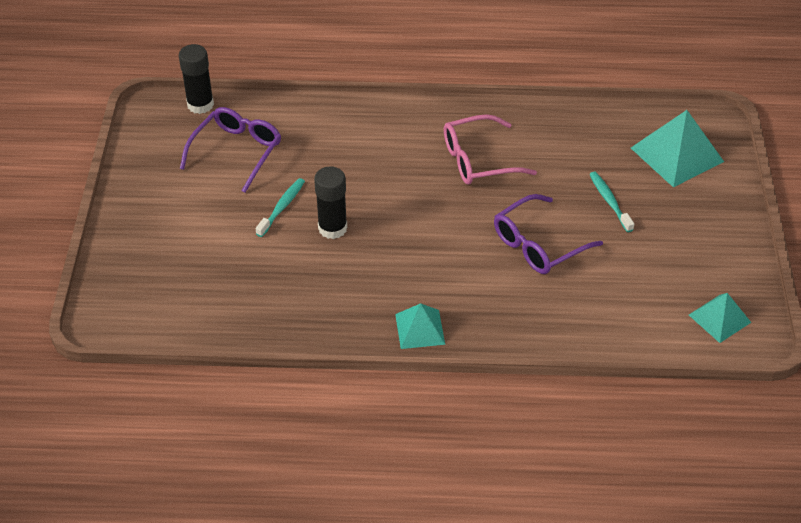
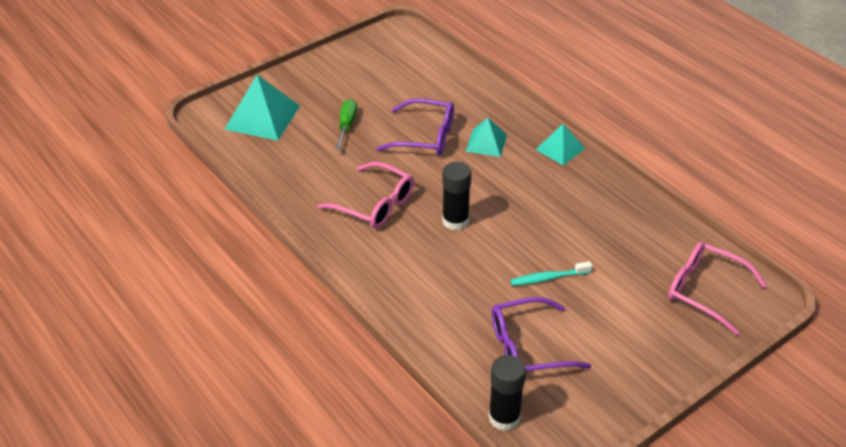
camera: 130 degrees left, 5 degrees down
(154, 290) = (705, 291): none -> pink glasses
(332, 228) = (533, 238): black glue stick -> black glue stick (455, 221)
(609, 201) = (346, 125): turquoise toothbrush -> green screwdriver
(719, 318) = (399, 46): turquoise pyramid -> turquoise pyramid (486, 143)

